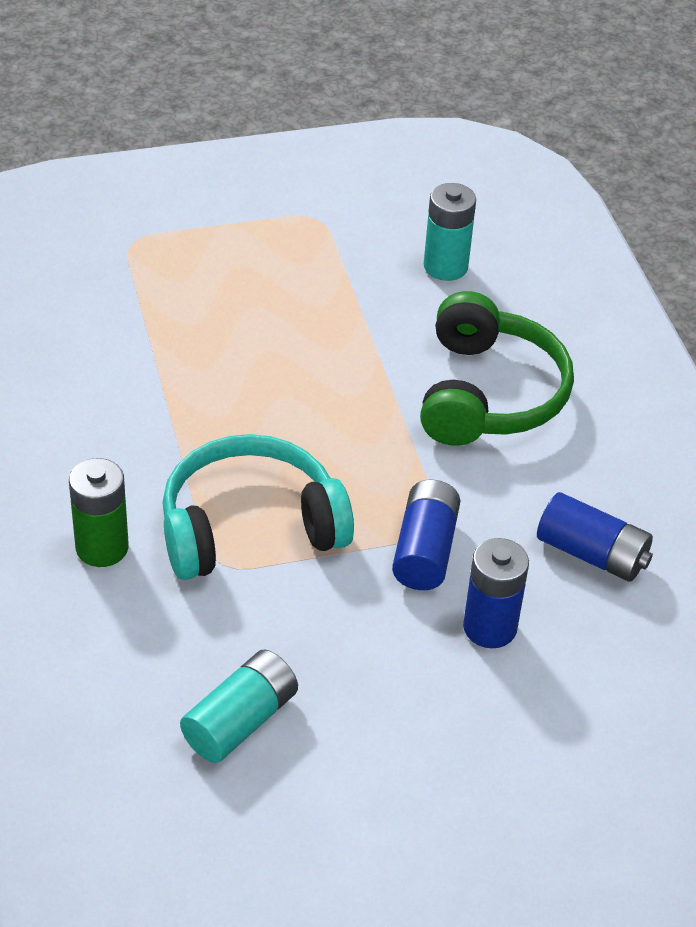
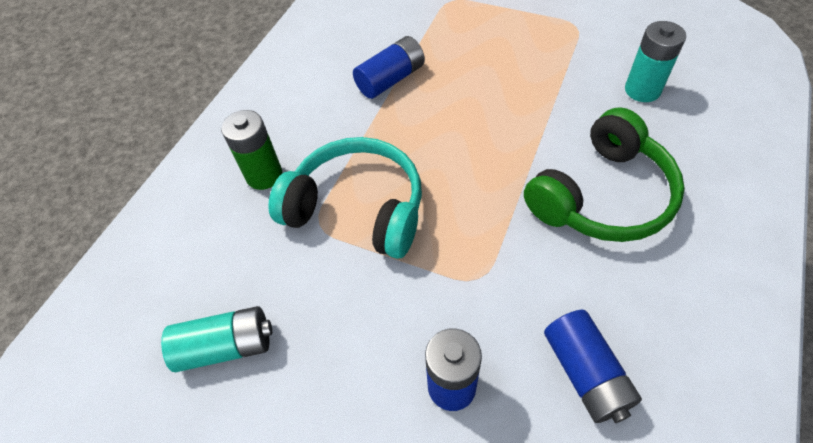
camera: 45 degrees right, 10 degrees up
(425, 550) = (456, 292): blue battery -> blue battery (391, 79)

